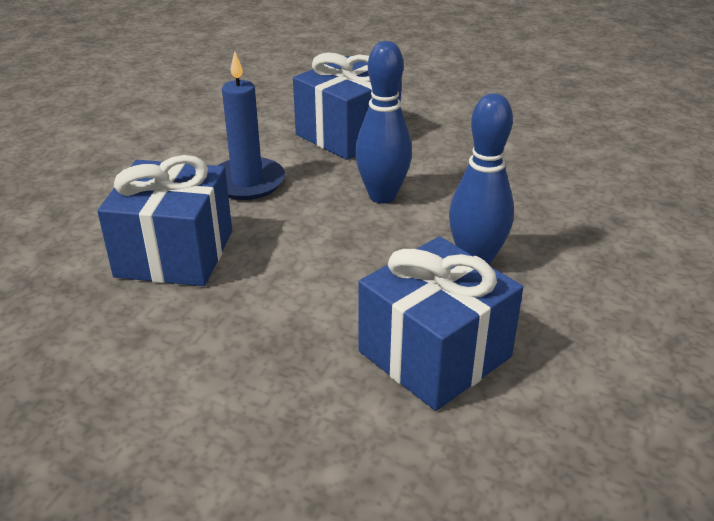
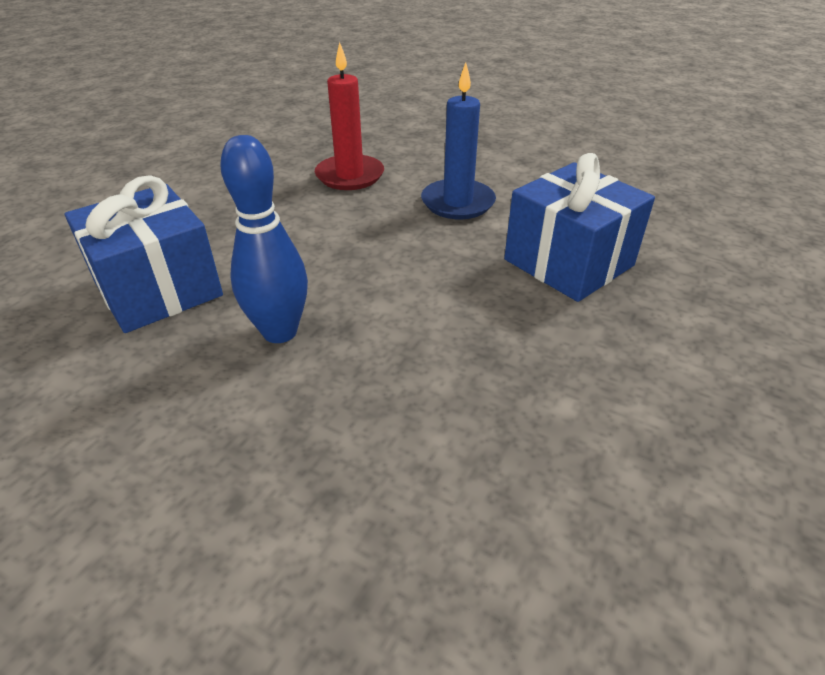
camera: 95 degrees right, 5 degrees up
(175, 253) = (350, 176): blue gift -> red candle
(382, 196) = (423, 279): blue bowling pin -> none

